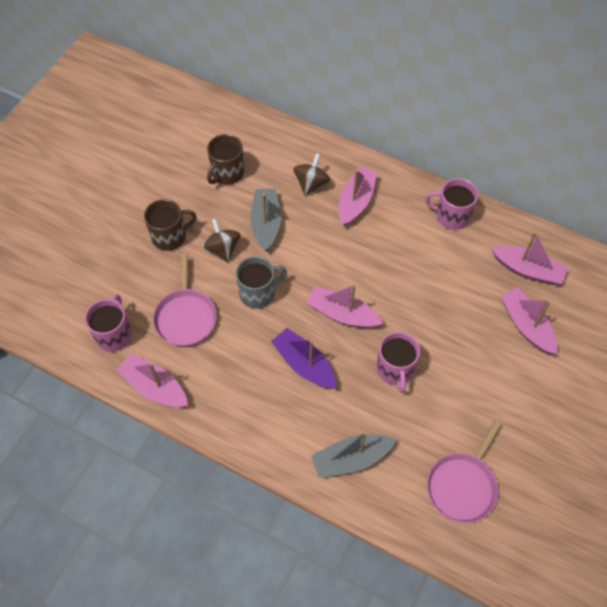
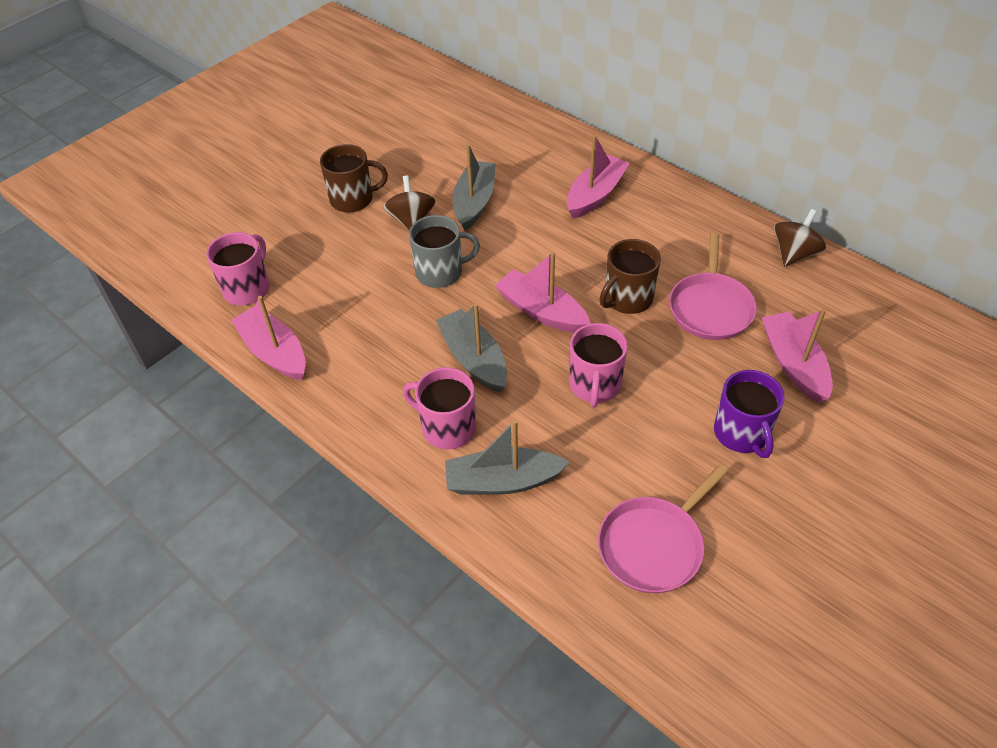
camera: 15 degrees right, 10 degrees down
(186, 317) = (341, 283): pink pan -> pink pan (710, 307)
(227, 173) = (444, 146): brown mug -> brown mug (627, 299)
(304, 364) = (474, 359): purple boat -> grey boat
(311, 184) = (544, 170): brown spinning top -> brown spinning top (794, 254)
(451, 216) = (717, 226): pink mug -> pink mug (447, 427)
(502, 389) = (741, 433): none -> purple mug
(527, 270) = (809, 300): pink boat -> none

